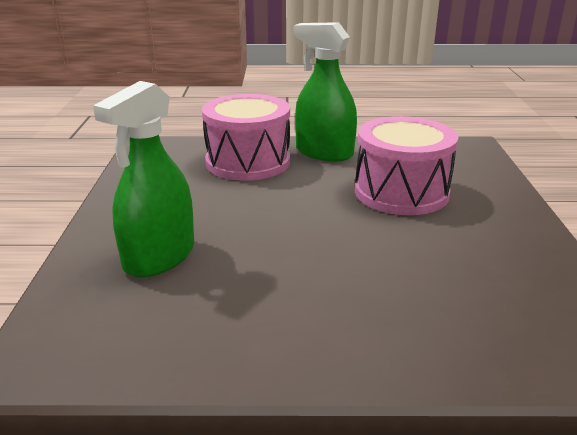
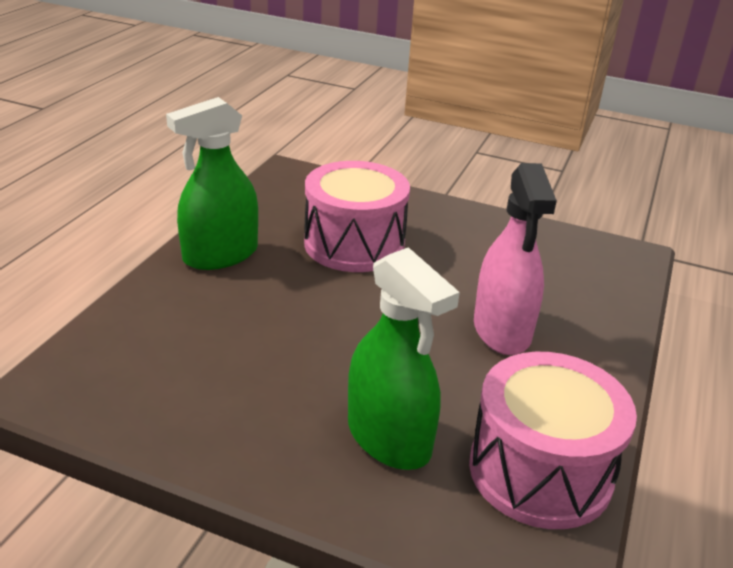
camera: 70 degrees left, 5 degrees up
(248, 162) = (193, 314): pink drum -> pink drum (540, 471)
(347, 286) = (502, 330): none -> pink spray bottle

